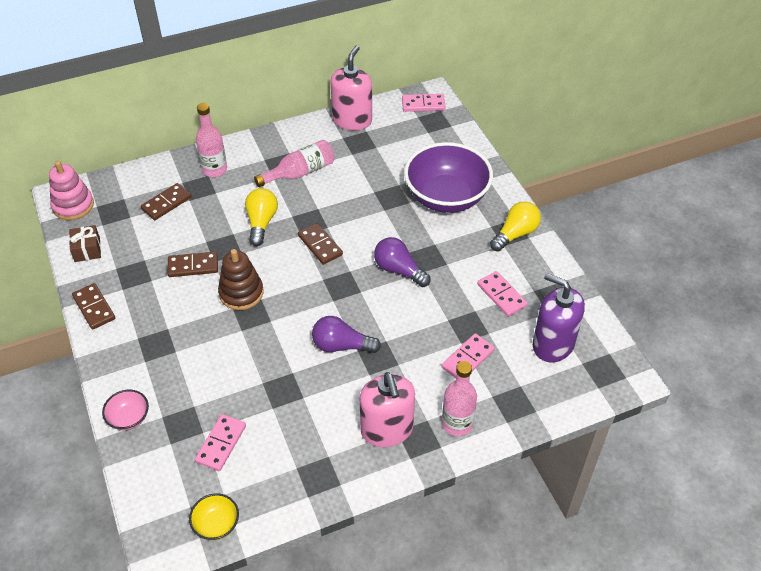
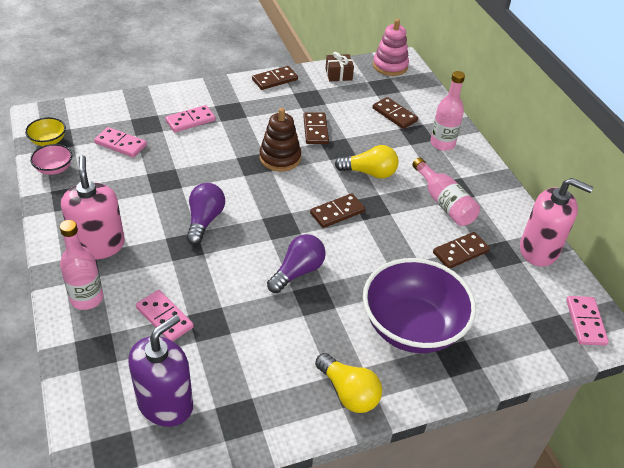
camera: 90 degrees right, 5 degrees down
(129, 418) = (161, 99): pink bowl -> pink bowl (54, 169)
(360, 165) = (460, 252): none -> brown domino
(387, 429) = (98, 245): pink soap dispenser -> pink soap dispenser turned 90 degrees clockwise
(501, 295) = (249, 362): pink domino -> pink domino (190, 120)

